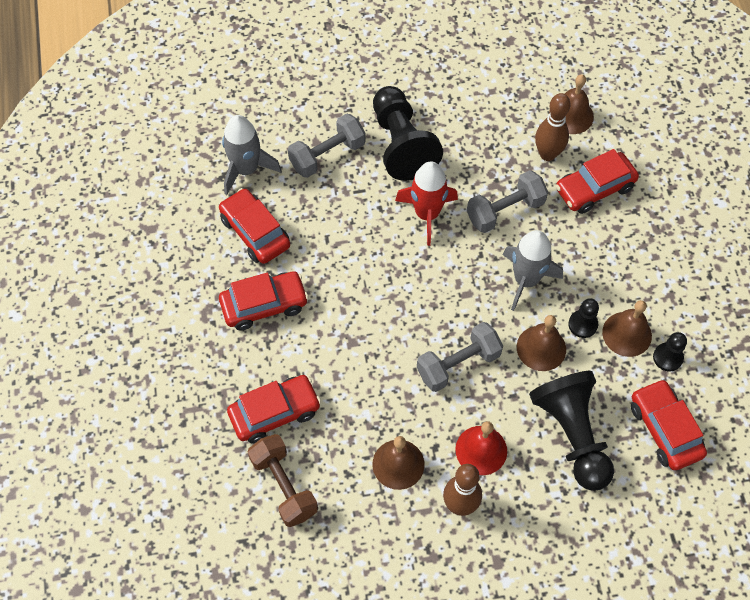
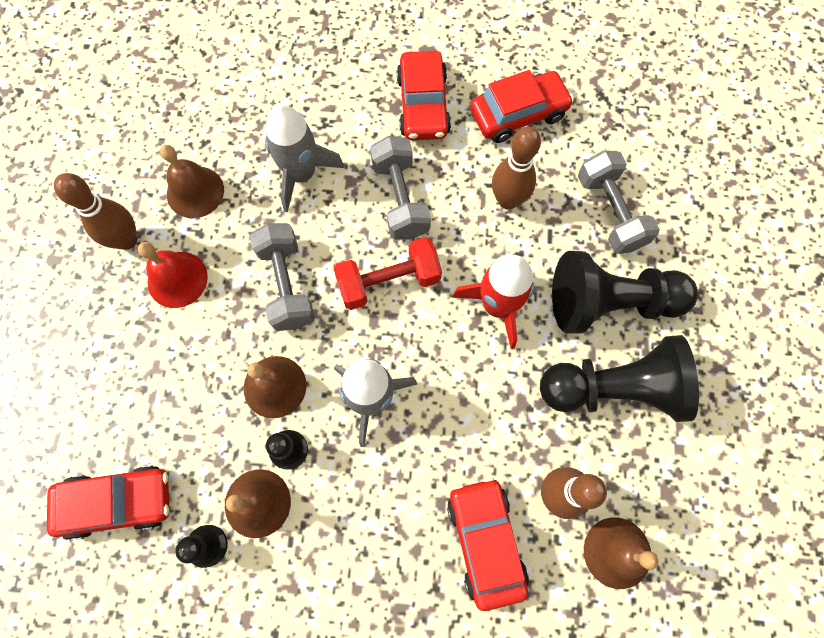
camera: 105 degrees right, 10 degrees up
(246, 169) = (606, 121): grey rocket -> grey rocket (301, 174)
(275, 412) = (295, 91): red car -> none
(284, 486) = (214, 83): brown dumbbell -> none
(337, 224) = (508, 200): none -> brown bowling pin
(432, 291) = (388, 281): none -> red dumbbell
(505, 211) = (479, 404): grey dumbbell -> grey dumbbell (400, 198)
(572, 434) = (156, 386): black pawn -> black pawn (614, 388)

